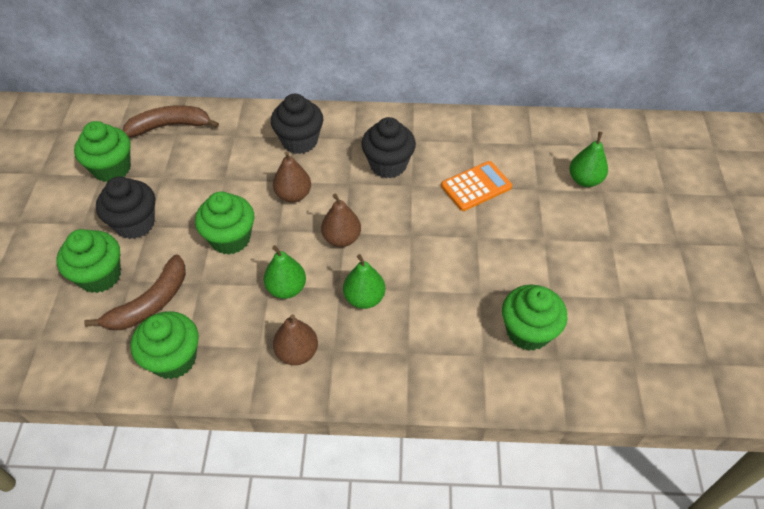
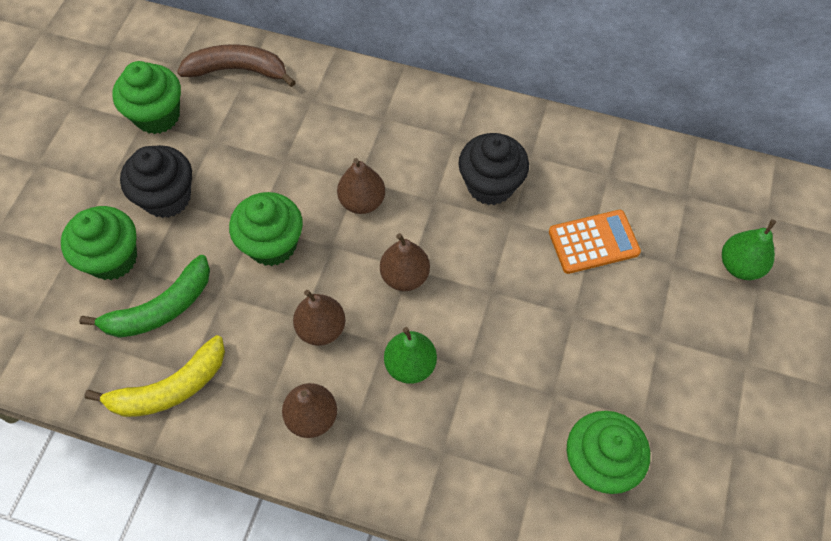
camera: 15 degrees right, 10 degrees up
(150, 303) = (161, 308): brown banana -> green banana
(174, 359) = (170, 388): green cupcake -> yellow banana
(286, 288) = (321, 328): green pear -> brown pear
(299, 141) = (389, 126): black cupcake -> none

